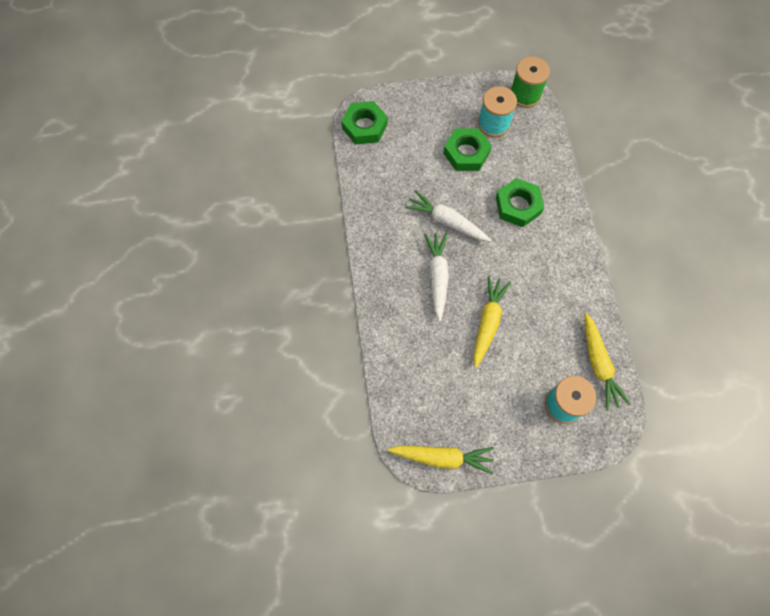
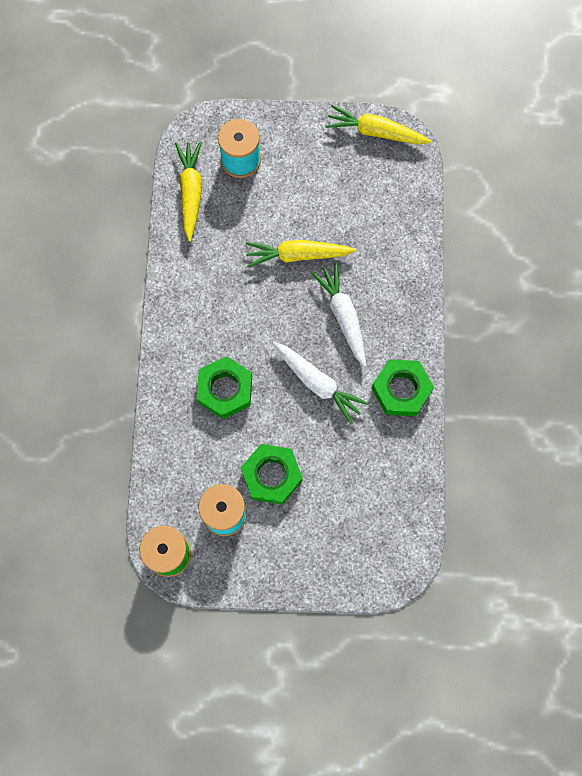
camera: 170 degrees left, 5 degrees up
(364, 126) = (400, 541): green nut -> green nut (401, 389)
(437, 277) = (343, 316): white carrot -> white carrot turned 150 degrees clockwise
(488, 322) = (298, 255): yellow carrot -> yellow carrot turned 60 degrees clockwise

